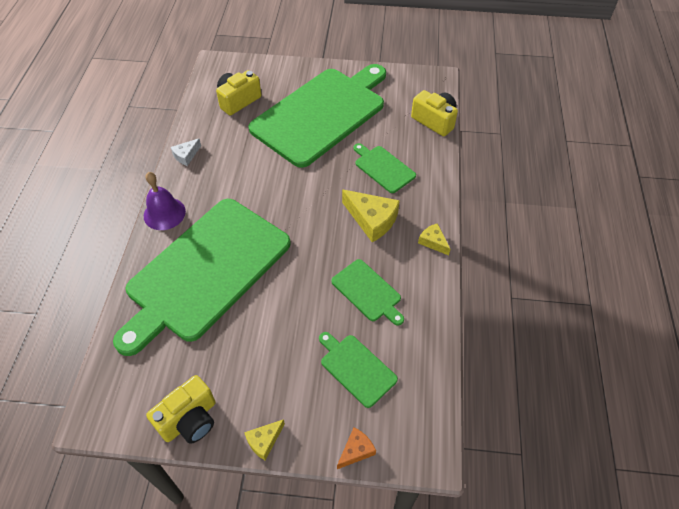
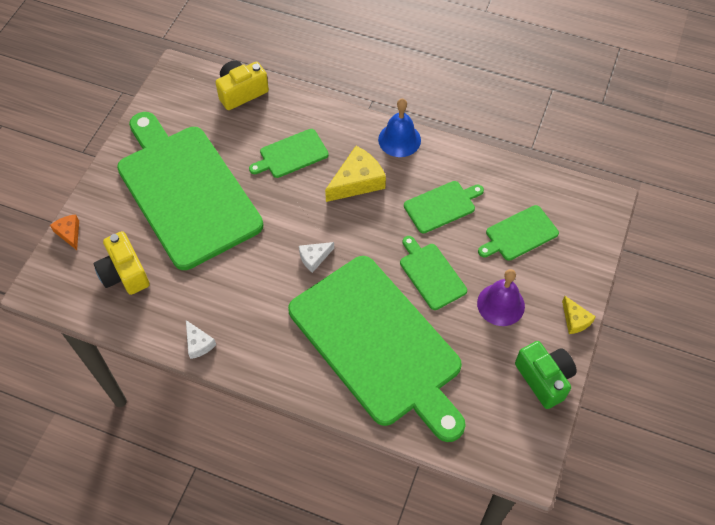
camera: 75 degrees left, 5 degrees up
(164, 213) = (283, 377): purple bell -> purple bell (501, 304)
(189, 419) = (544, 379): yellow camera -> green camera
(281, 207) = (314, 258): none -> white cheese
(287, 298) = (431, 274): none -> green cutting board
(356, 450) = (594, 252): orange cheese -> orange cheese (69, 233)
(433, 242) = (399, 139): yellow cheese -> blue bell

